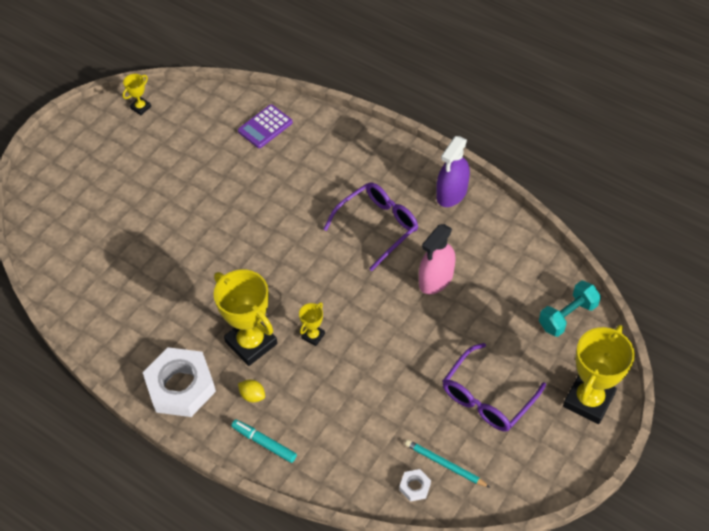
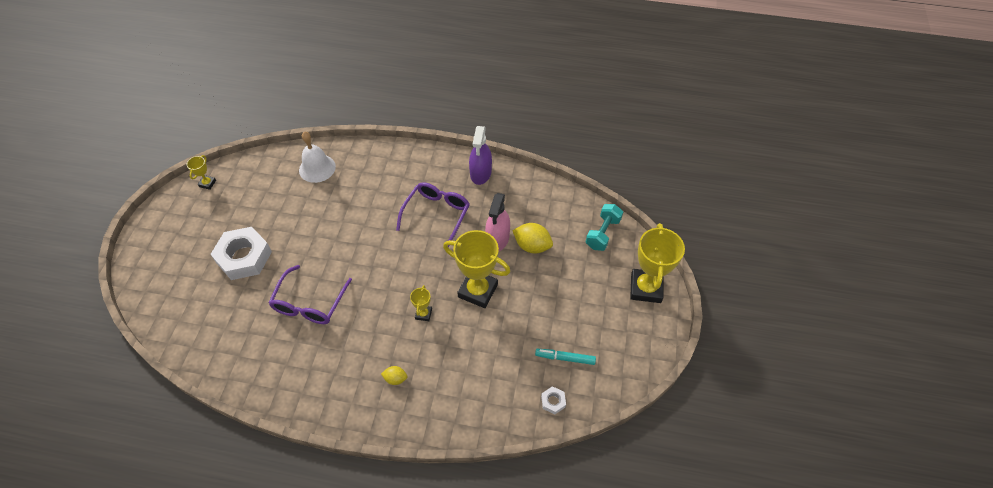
camera: 25 degrees left, 0 degrees up
(181, 386) = (333, 394): white nut -> white nut (244, 257)
(251, 343) = (376, 337): yellow trophy -> yellow trophy (477, 291)
(264, 443) = (421, 413): turquoise marker -> turquoise marker (565, 358)
(265, 127) = (317, 168): purple calculator -> white bell
(445, 464) = (567, 375): turquoise pencil -> none
(473, 302) = (532, 246): none -> yellow lemon
(487, 397) = (574, 312): purple glasses -> purple glasses (309, 303)

